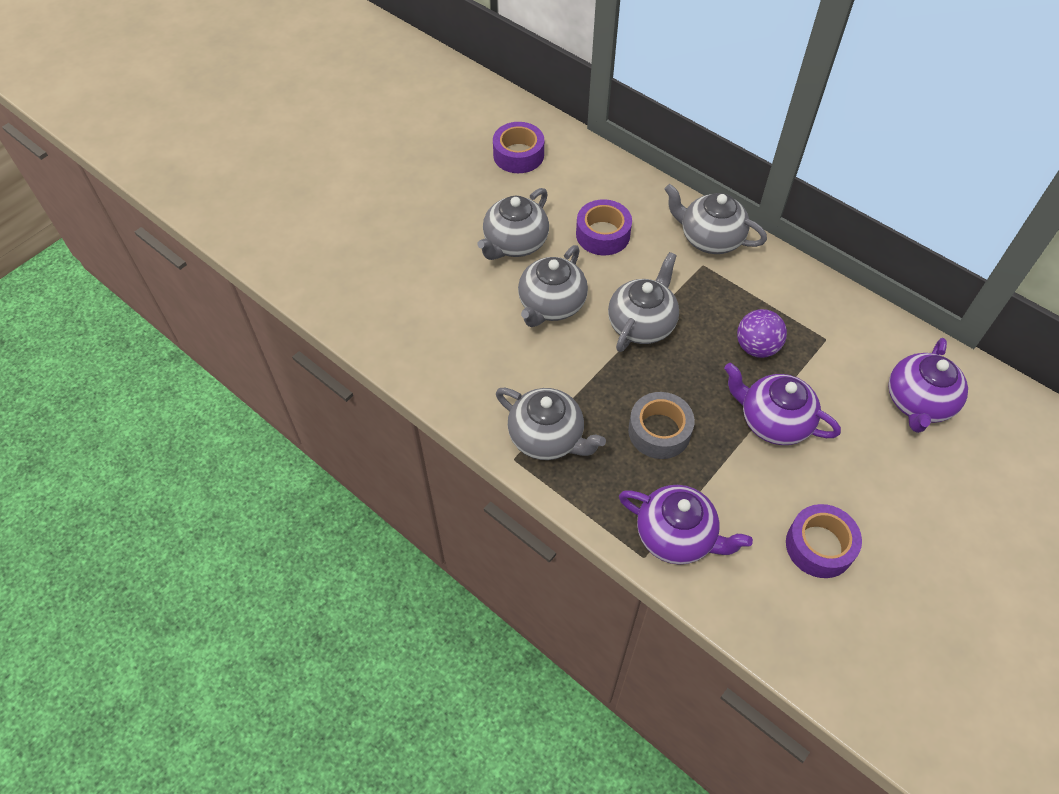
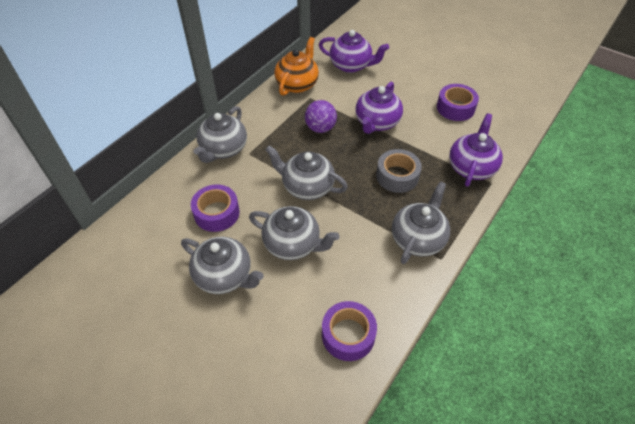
camera: 95 degrees left, 5 degrees down
(518, 155) = (110, 282): purple tape -> purple tape (348, 335)
(857, 324) = (297, 84): none -> orange teapot

